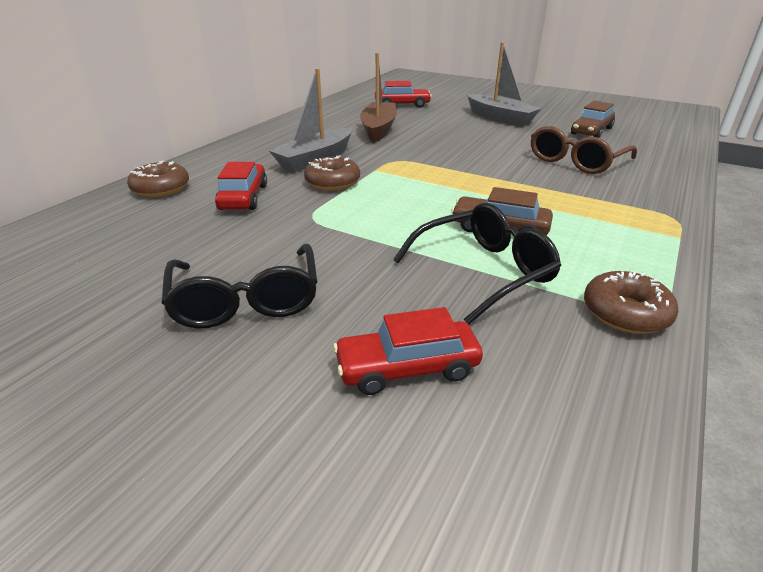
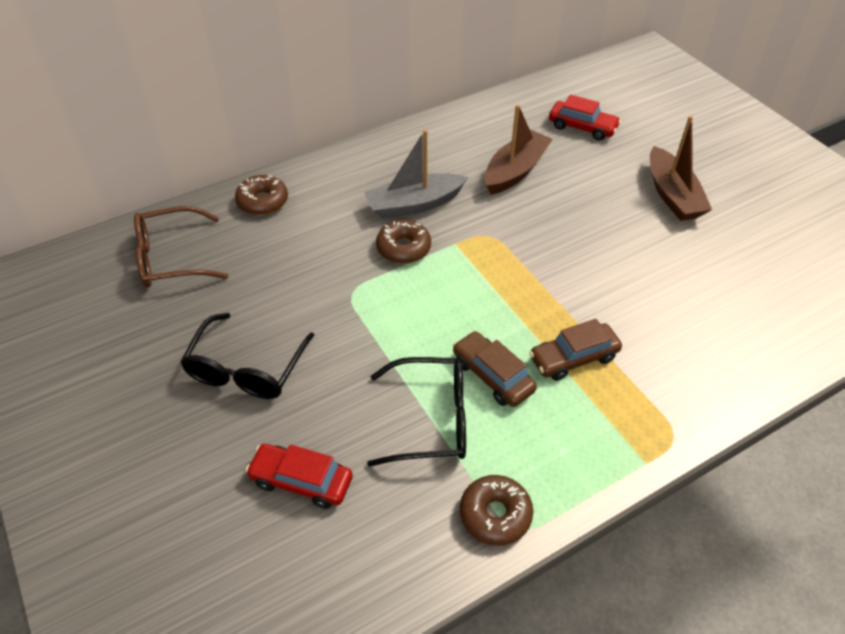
camera: 30 degrees right, 15 degrees up
(243, 197) = (317, 241): red car -> none
(500, 118) = (672, 195): grey boat -> brown boat
(575, 161) = (673, 310): brown glasses -> brown glasses (171, 258)
(591, 131) = (756, 262): brown car -> brown car (573, 358)

